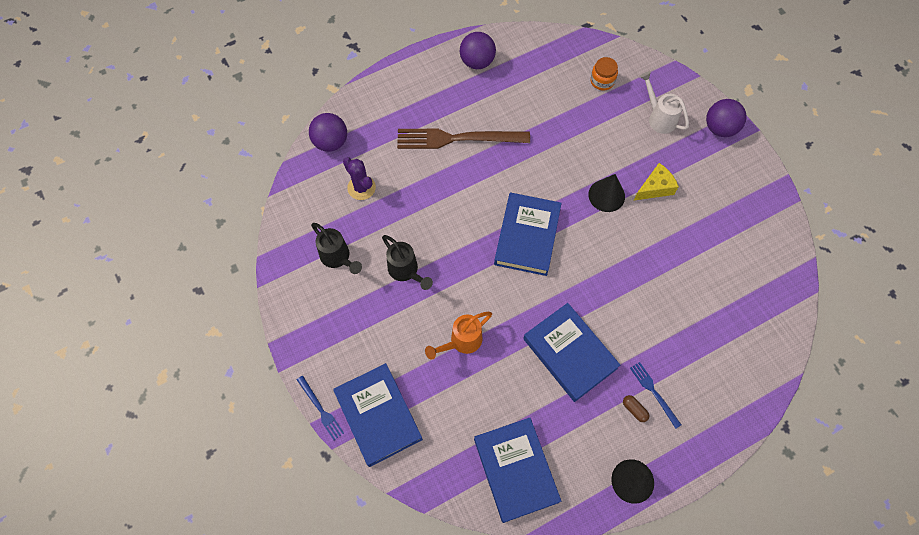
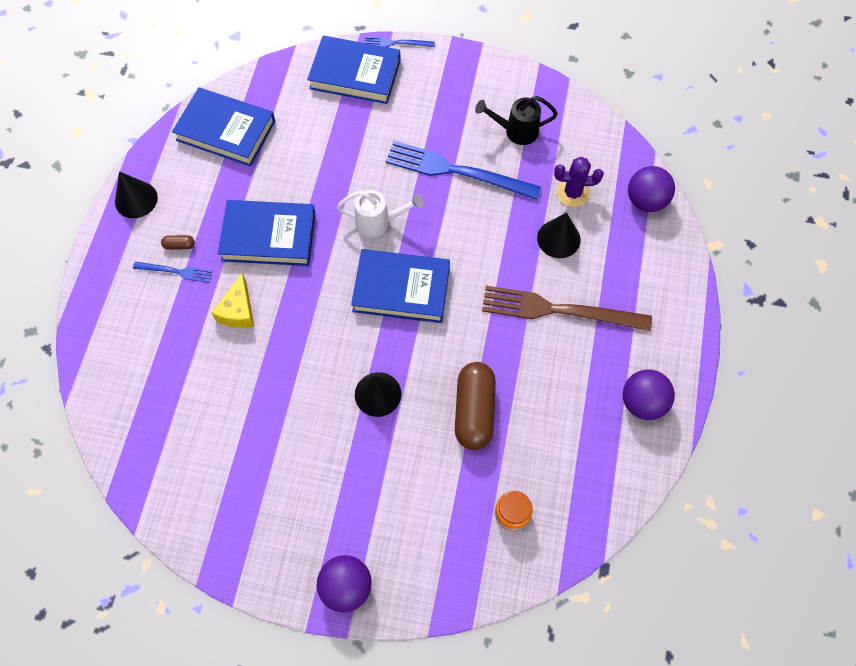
camera: 130 degrees right, 0 degrees up
(405, 172) = (558, 238): none -> black cone
(406, 271) = (456, 171): black watering can -> blue fork
(457, 139) = (559, 310): brown fork -> brown fork turned 120 degrees counterclockwise
(461, 342) = (357, 167): orange watering can -> none
(527, 236) = (401, 289): blue book -> blue book turned 45 degrees counterclockwise
(565, 138) = (474, 411): none -> brown capsule
(655, 188) = (343, 448): yellow cheese -> yellow cheese (238, 310)
(658, 117) = (416, 531): white watering can -> white watering can (379, 222)

